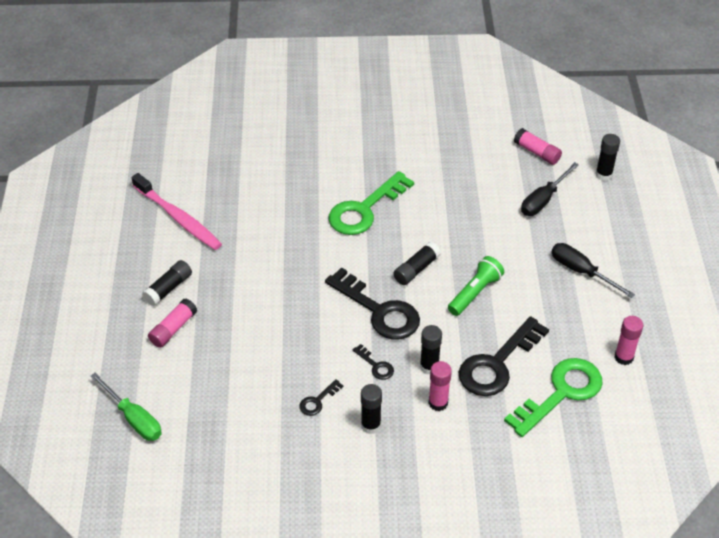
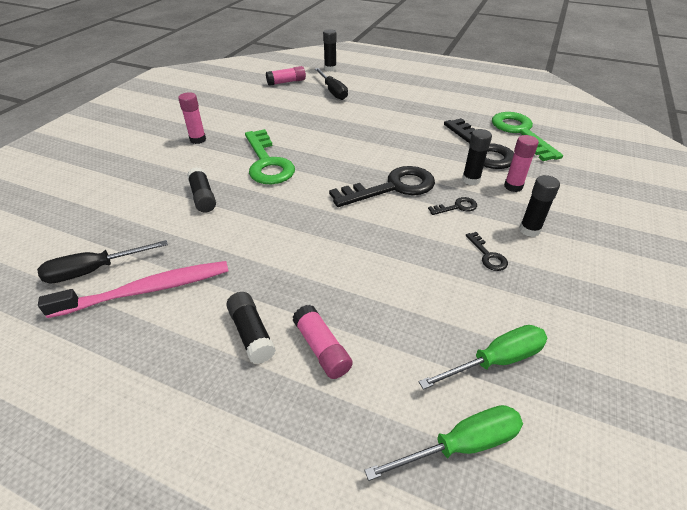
camera: 65 degrees left, 5 degrees down
(206, 425) = (495, 360): none -> green screwdriver
(416, 269) = (358, 157): black glue stick -> black glue stick (203, 197)
(475, 293) = (402, 139): green flashlight -> none
(581, 272) = (410, 97): black screwdriver -> black screwdriver (94, 270)
(623, 357) = (496, 104): pink glue stick -> pink glue stick (198, 140)

